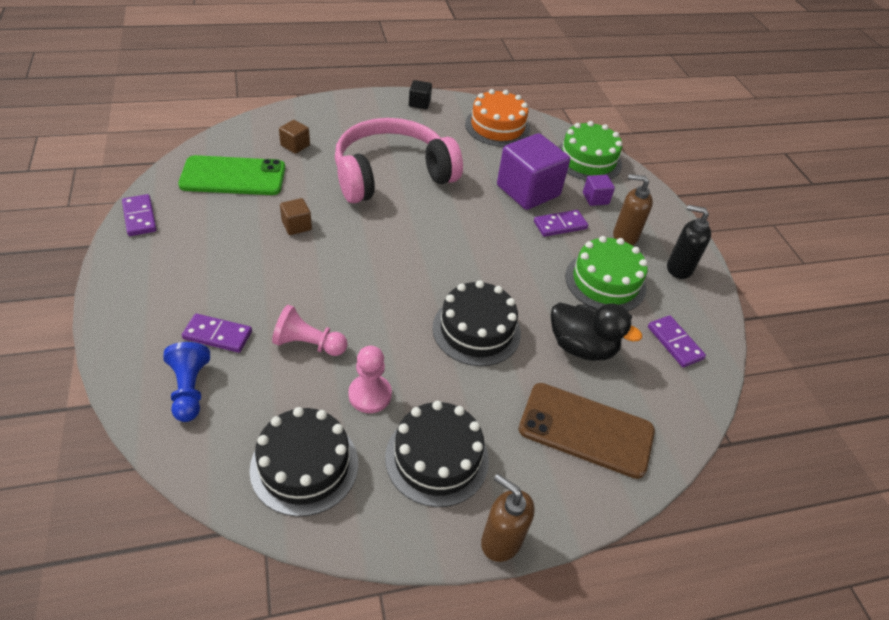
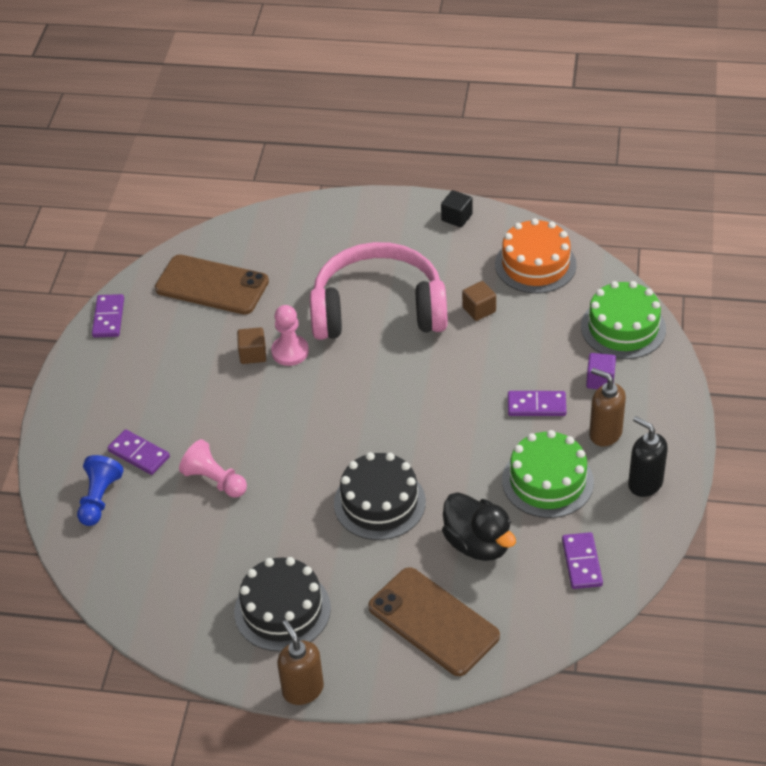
camera: 30 degrees right, 0 degrees up
(233, 176) = (212, 285): green phone -> brown phone
(295, 145) = (290, 256): brown cube -> brown cube (479, 309)
(304, 466) = (168, 586): black cake -> none
(370, 395) = (249, 540): pink pawn -> pink pawn (290, 352)
(528, 191) = (524, 356): purple cube -> none

